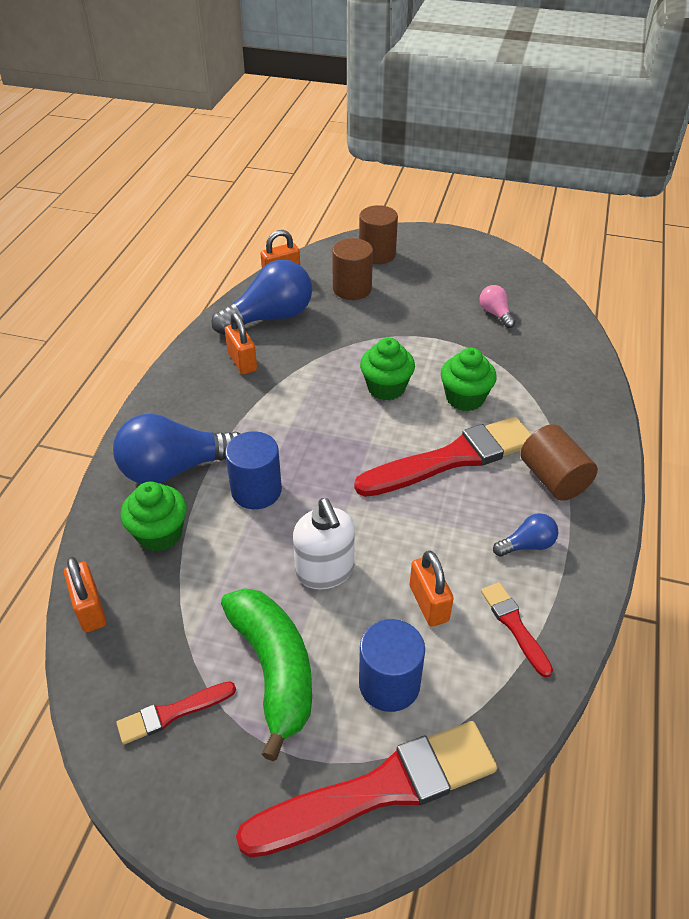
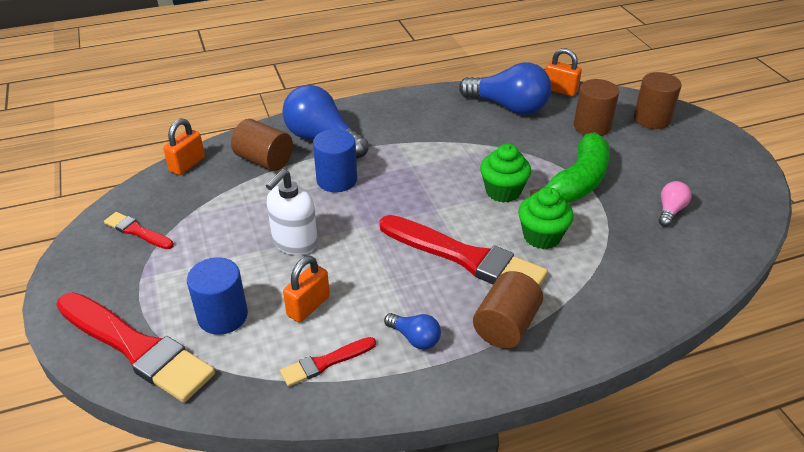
camera: 55 degrees right, 5 degrees down
(159, 534) = (264, 160): green cupcake -> brown cylinder
(242, 362) = (449, 117): orange padlock -> none
(274, 669) = (197, 257): green banana -> green banana (578, 181)
(514, 625) = (325, 362): red brush -> red brush turned 150 degrees counterclockwise

